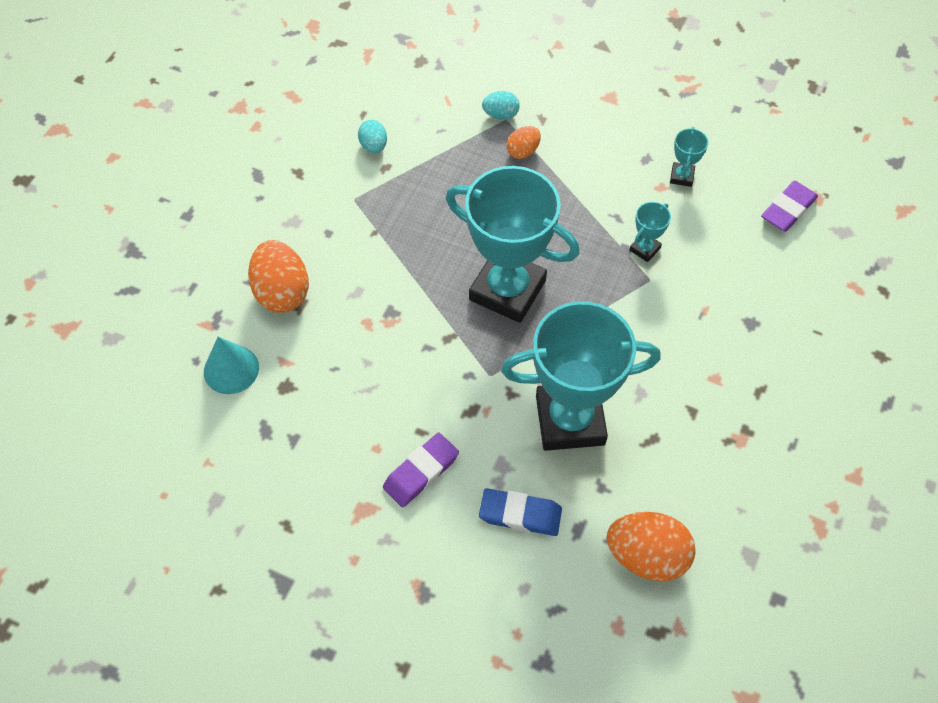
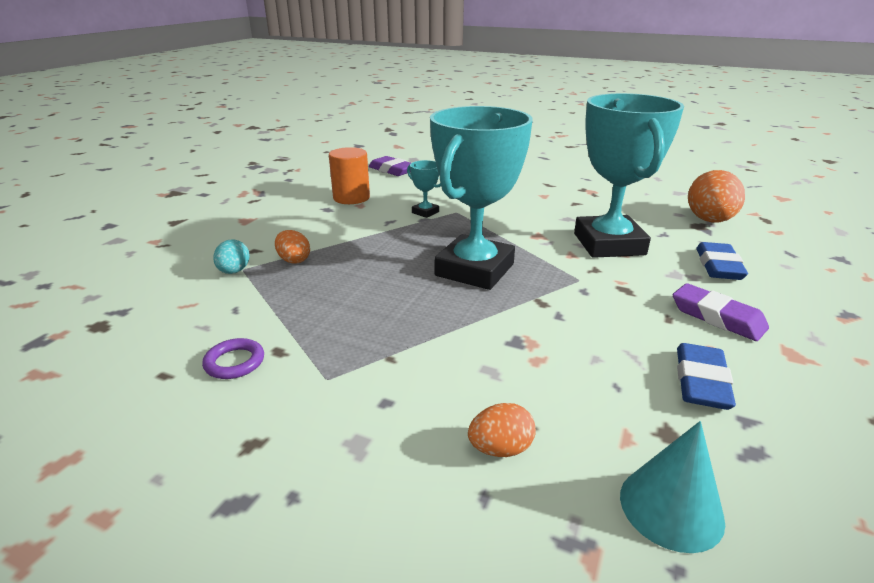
camera: 90 degrees left, 30 degrees down
(282, 292) = (500, 449): orange egg -> orange egg, size x0.54
(335, 425) = (701, 382): none -> blue eraser
(373, 146) = (234, 362): turquoise egg -> purple ring
(681, 176) = (351, 198): turquoise trophy -> orange cylinder

